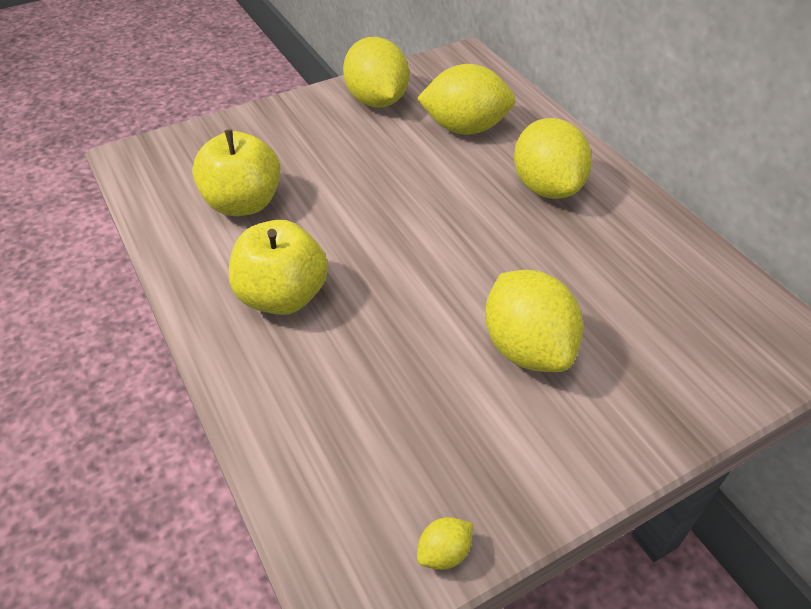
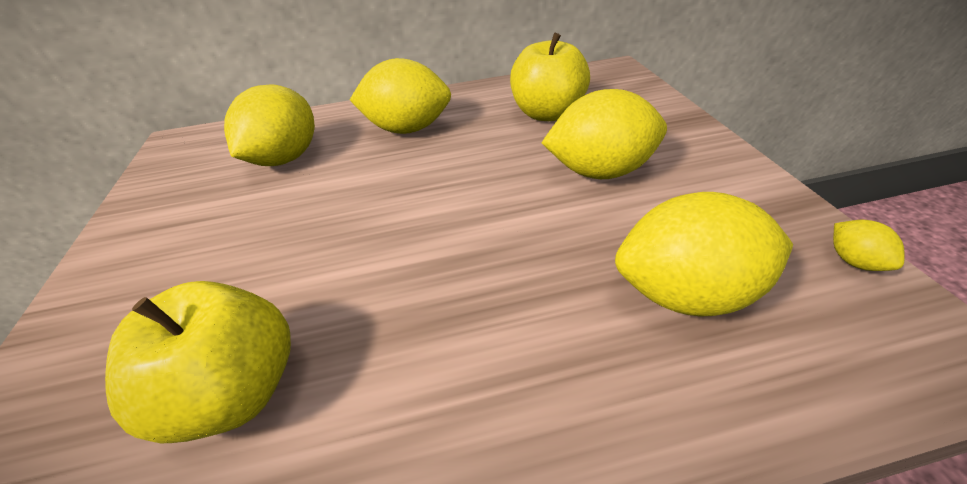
camera: 70 degrees left, 5 degrees down
(282, 296) = (468, 358): yellow apple -> yellow apple (547, 113)
(377, 101) = (168, 212): yellow lemon -> yellow lemon (685, 293)

